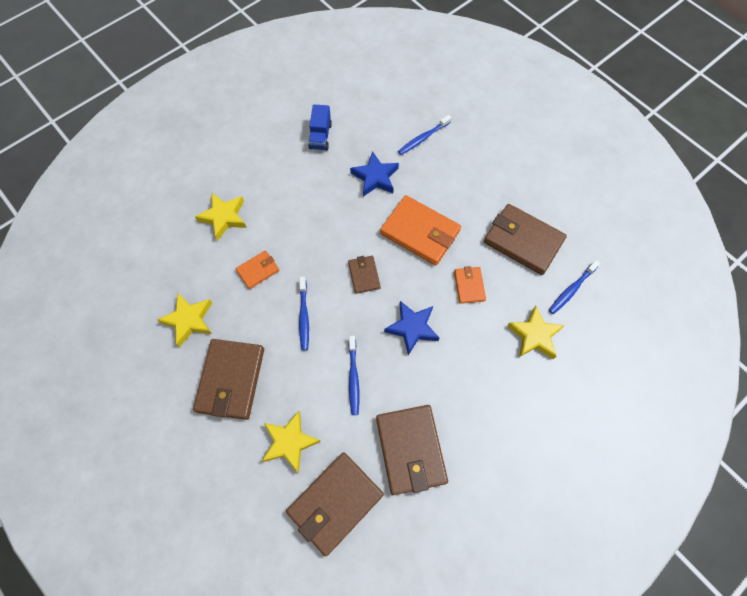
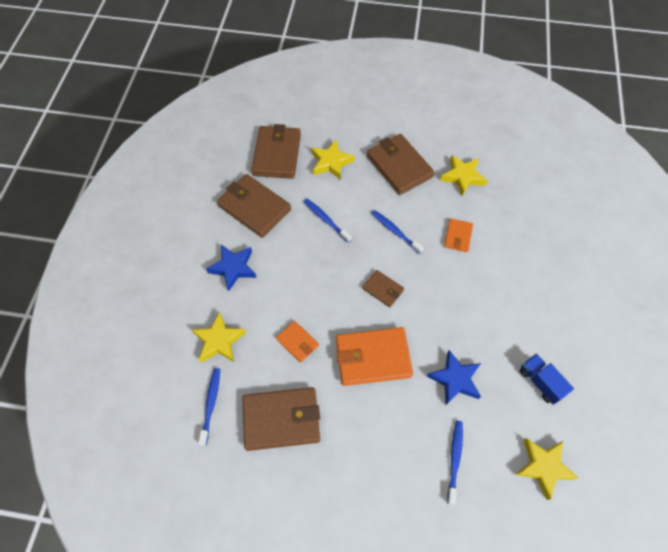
camera: 140 degrees right, 5 degrees down
(224, 217) = (525, 253): yellow star -> yellow star (543, 467)
(412, 328) = (314, 279): blue star -> blue star (233, 268)

